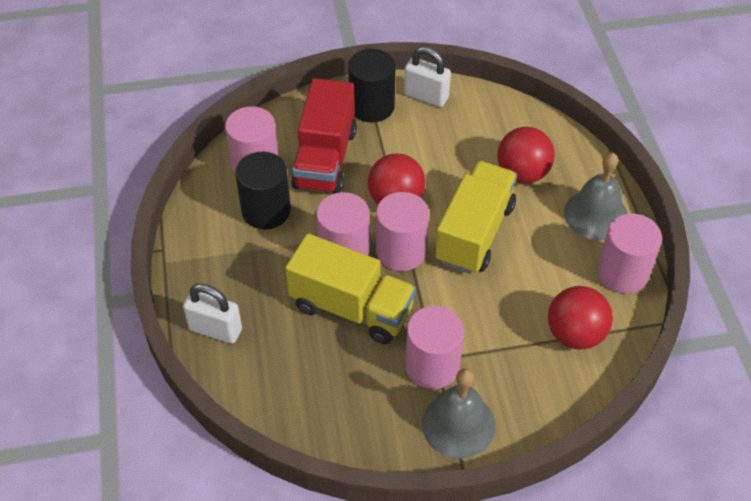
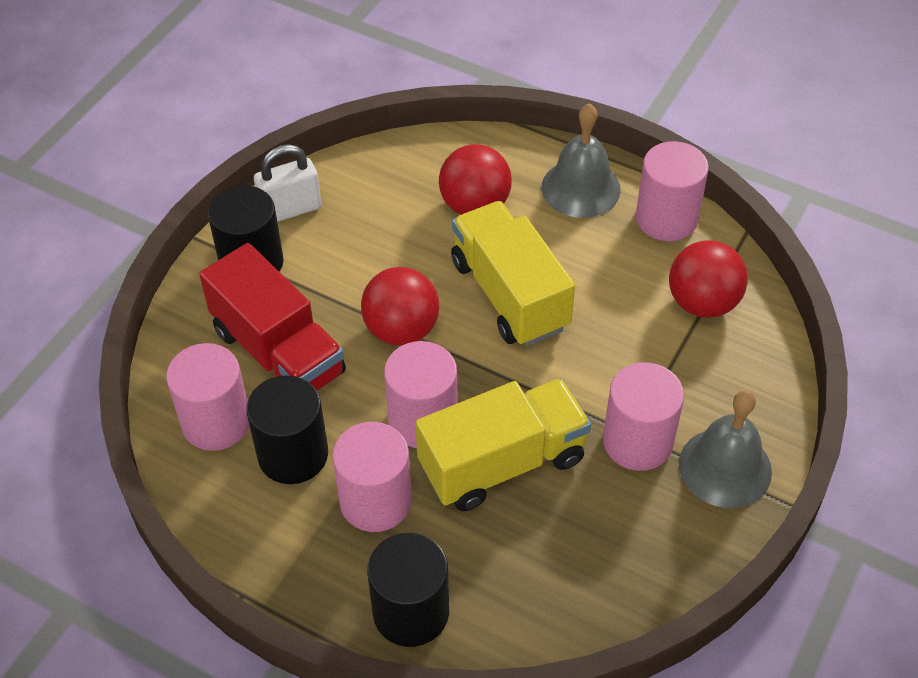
camera: 50 degrees left, 0 degrees up
(215, 330) = (411, 612): white padlock -> black cylinder
(401, 251) = (471, 370): pink cylinder -> pink cylinder (375, 501)

